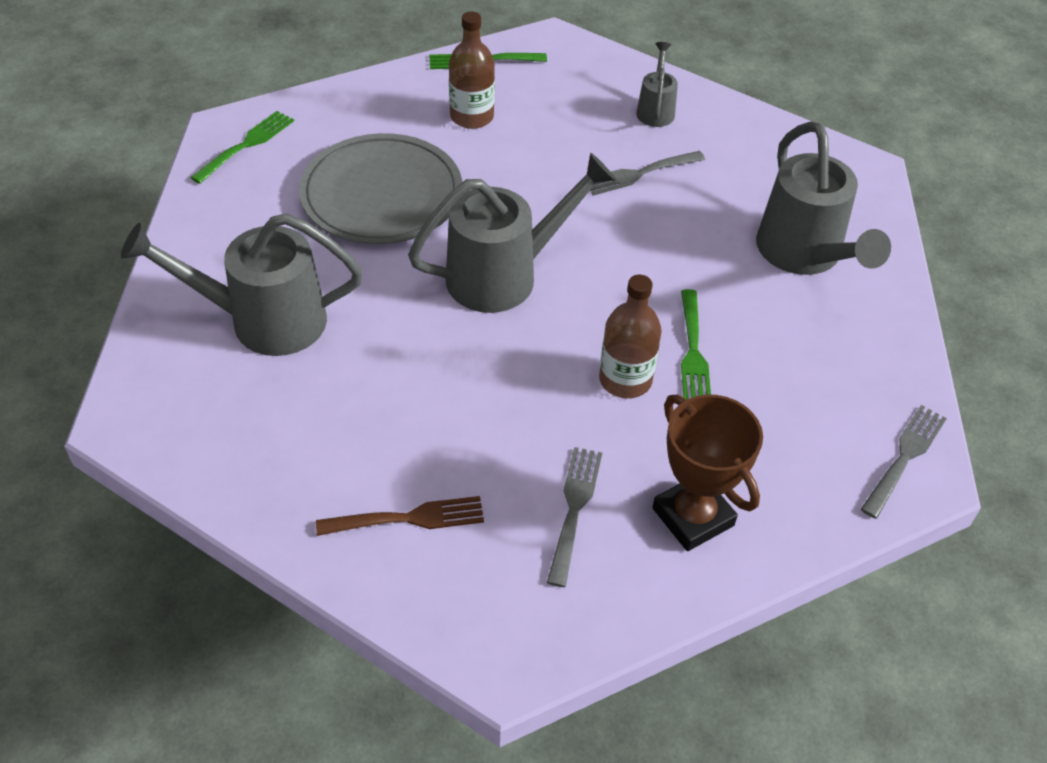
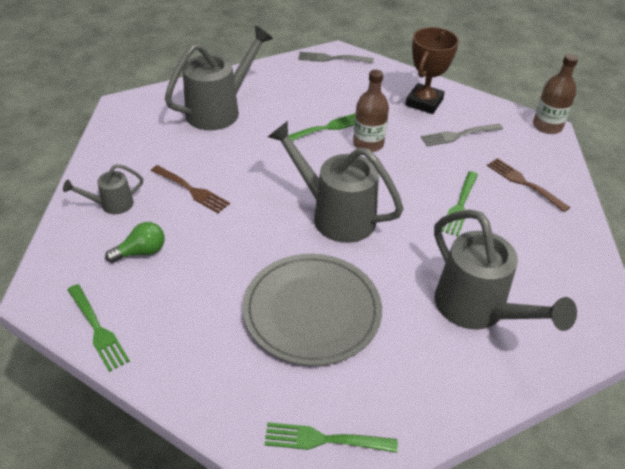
camera: 120 degrees left, 5 degrees down
(425, 408) = (460, 205): none -> green fork
(471, 117) = (183, 301): brown bottle -> brown bottle (547, 126)
(563, 110) = (141, 252): none -> green light bulb
(639, 173) = (191, 190): grey fork -> brown fork

